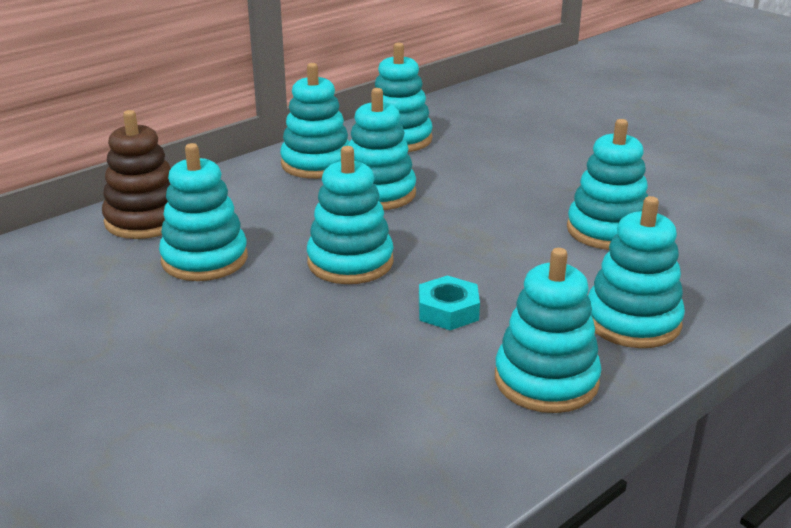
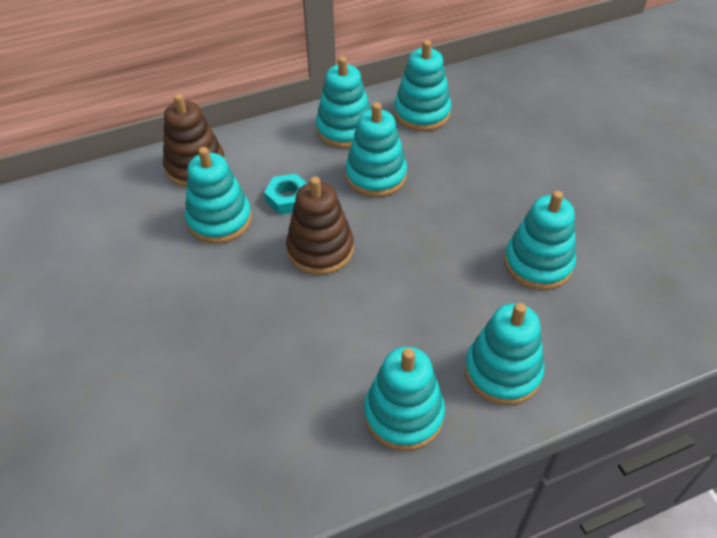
camera: 20 degrees right, 20 degrees up
(350, 262) = (320, 249): turquoise stacking toy -> brown stacking toy
(448, 311) = (367, 321): turquoise nut -> turquoise nut (288, 198)

